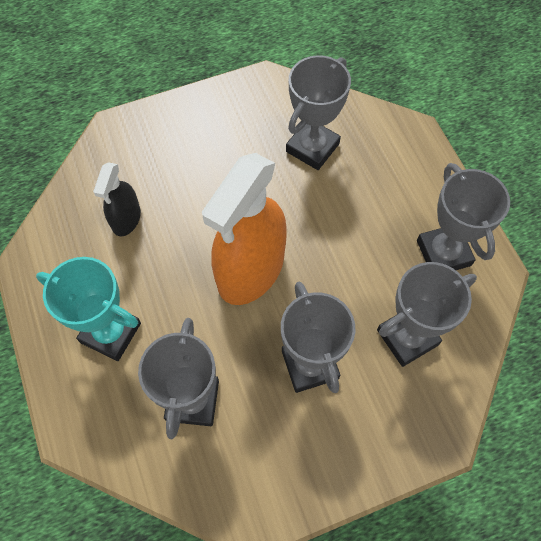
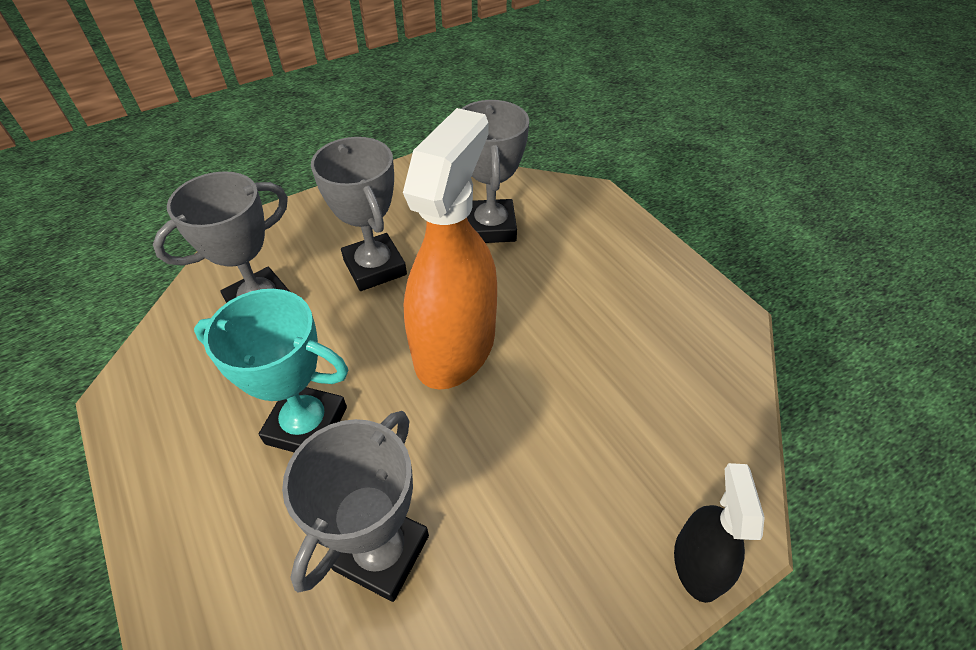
camera: 170 degrees right, 15 degrees down
(111, 332) = (596, 266): turquoise trophy -> turquoise trophy (306, 425)
(126, 219) = (640, 384): black spray bottle -> black spray bottle (697, 564)
(443, 253) = (190, 405): grey trophy -> none

